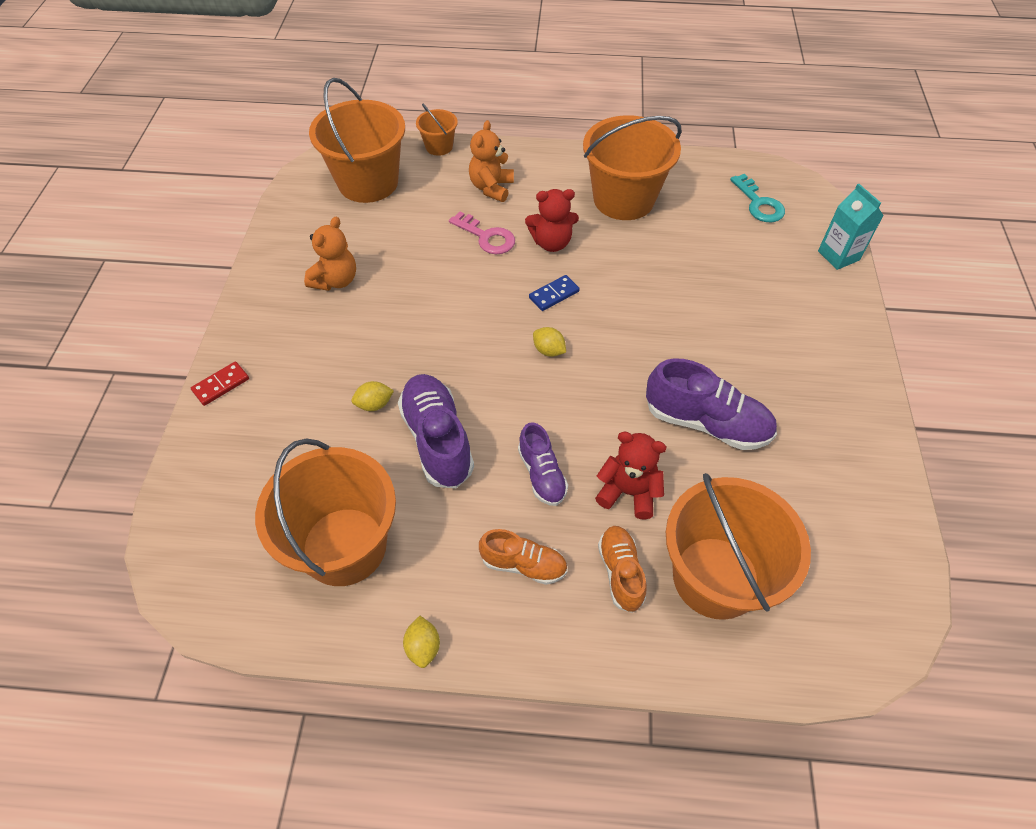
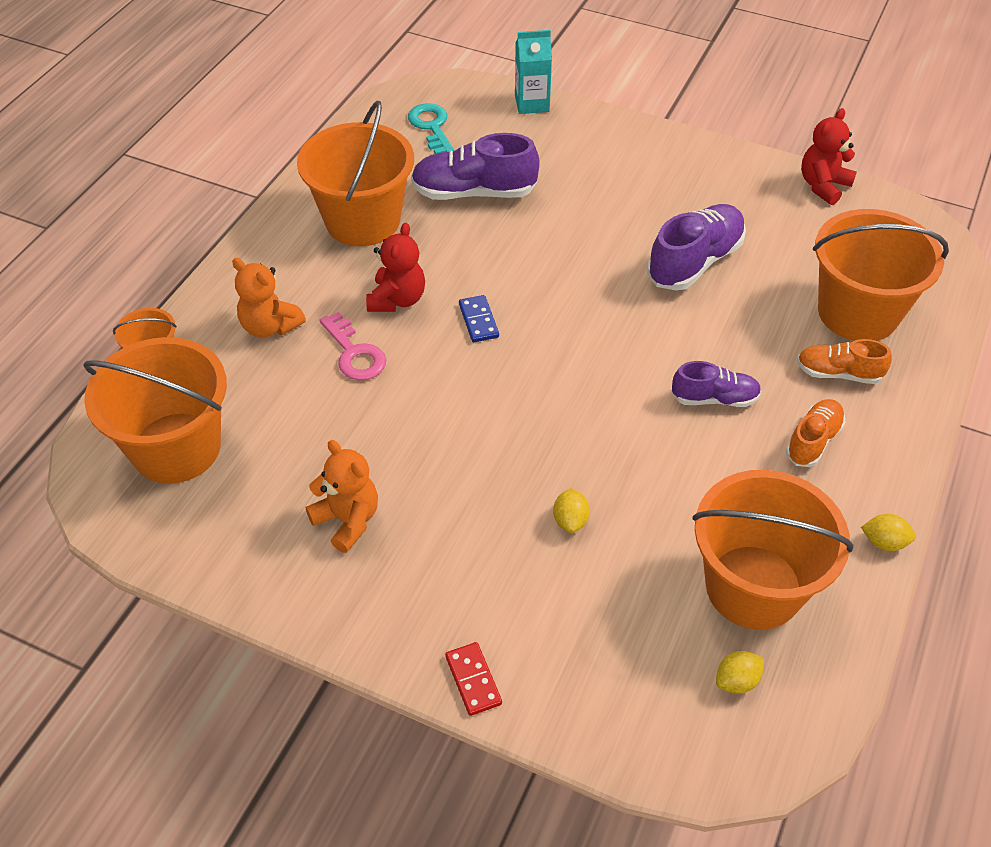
camera: 70 degrees left, 5 degrees down
(437, 440) = (641, 473): purple shoe -> purple shoe (474, 192)
(486, 237) = (354, 353): pink key -> pink key turned 90 degrees clockwise
(549, 350) = (557, 348): yellow lemon -> yellow lemon (736, 681)
(628, 492) = (755, 341): red teddy bear -> red teddy bear (823, 186)
(759, 204) = (431, 126): turquoise key -> turquoise key turned 105 degrees counterclockwise

